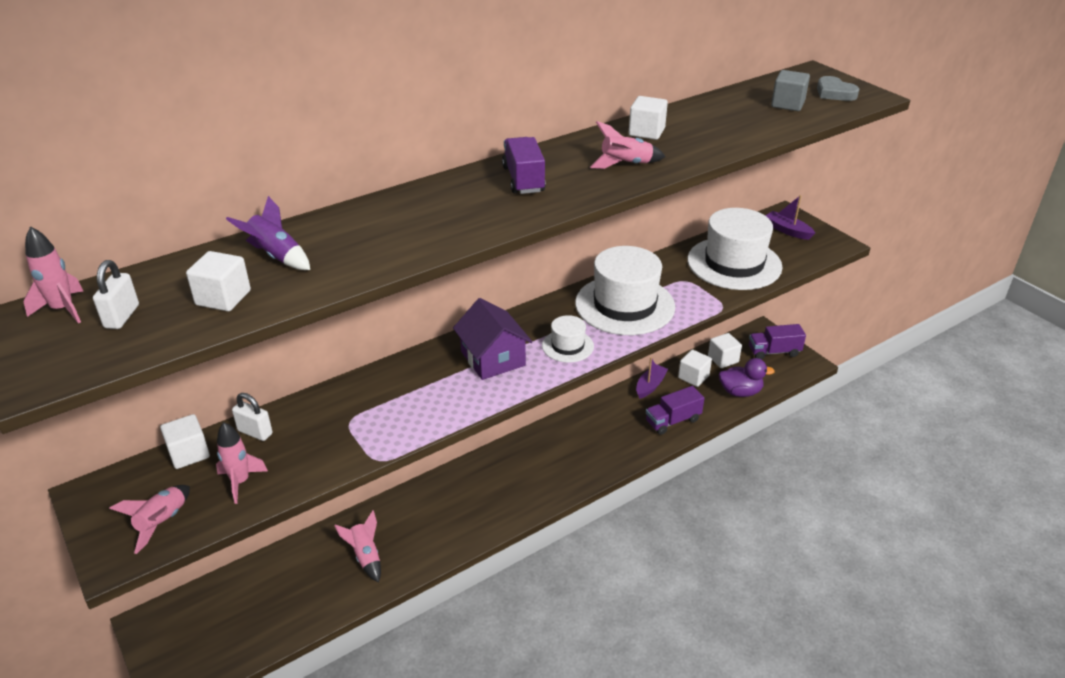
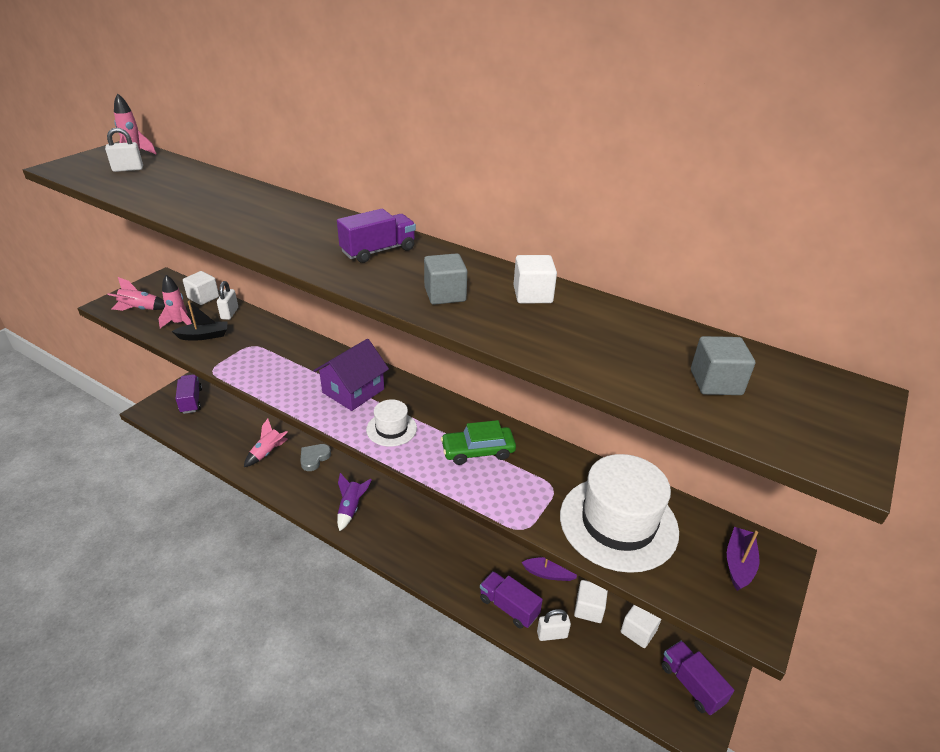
camera: 65 degrees right, 0 degrees up
(193, 629) = (191, 401): none -> purple truck
(223, 298) = (153, 188): white cube -> none
(276, 256) = (211, 191): purple rocket -> purple rocket (351, 508)
(293, 461) = (204, 336): none -> black boat
(624, 305) = (478, 451): white hat -> green car
(625, 165) = (445, 294): pink rocket -> grey cube
(708, 405) = (552, 634): none -> white padlock
(740, 392) = (593, 662): purple duck -> none
(834, 93) = (807, 422): grey heart -> grey heart (314, 458)

